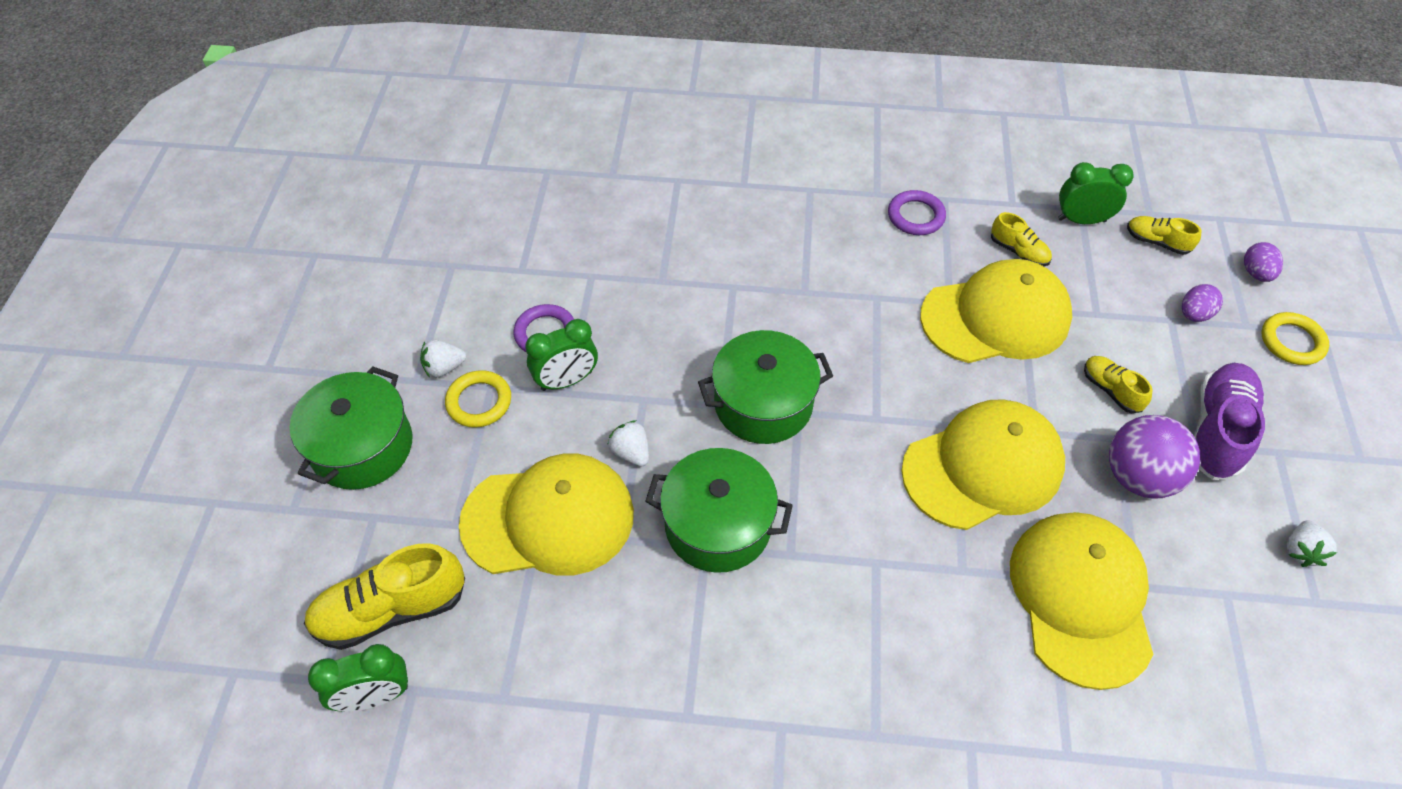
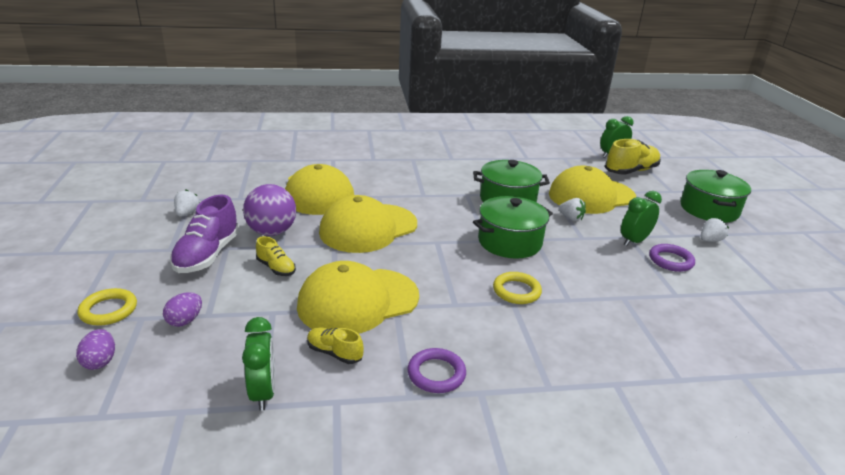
camera: 165 degrees right, 25 degrees down
(479, 402) = (672, 229): yellow ring -> yellow ring (516, 291)
(1081, 220) = (263, 392): green clock -> green clock turned 90 degrees counterclockwise
(1157, 242) = (189, 379): yellow shoe -> none

